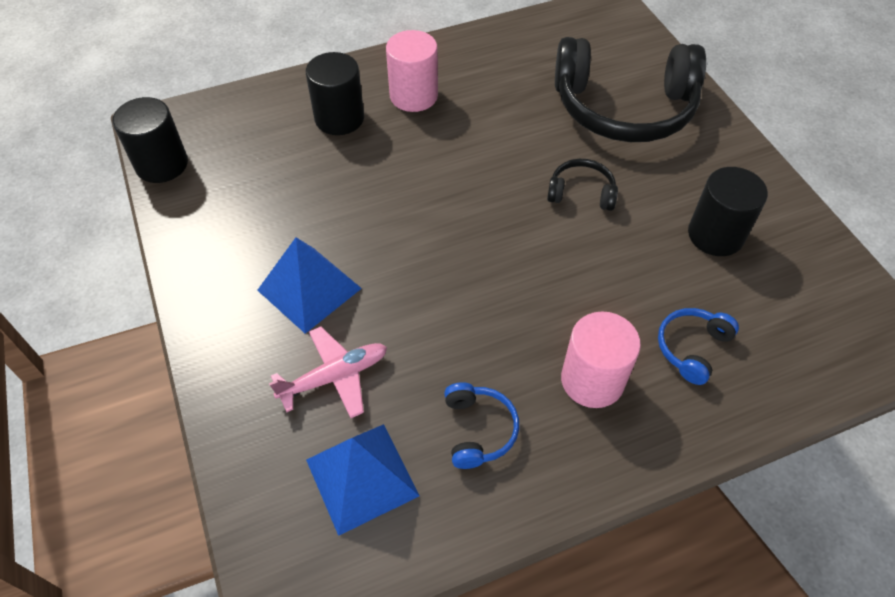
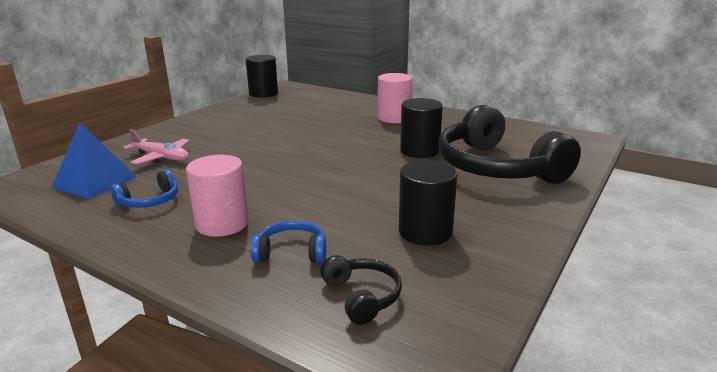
camera: 55 degrees right, 30 degrees down
(309, 289) = (217, 136): blue pyramid -> none
(339, 118) = (347, 110): black cylinder -> black cylinder (419, 151)
(581, 193) = (390, 176): black headphones -> black headphones (362, 296)

